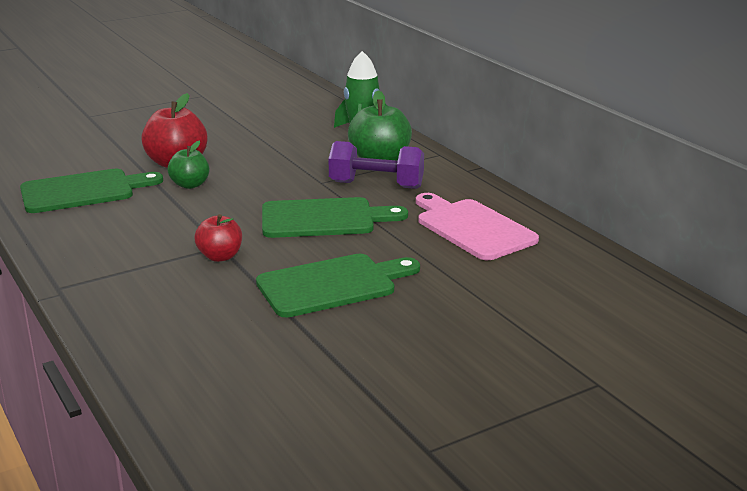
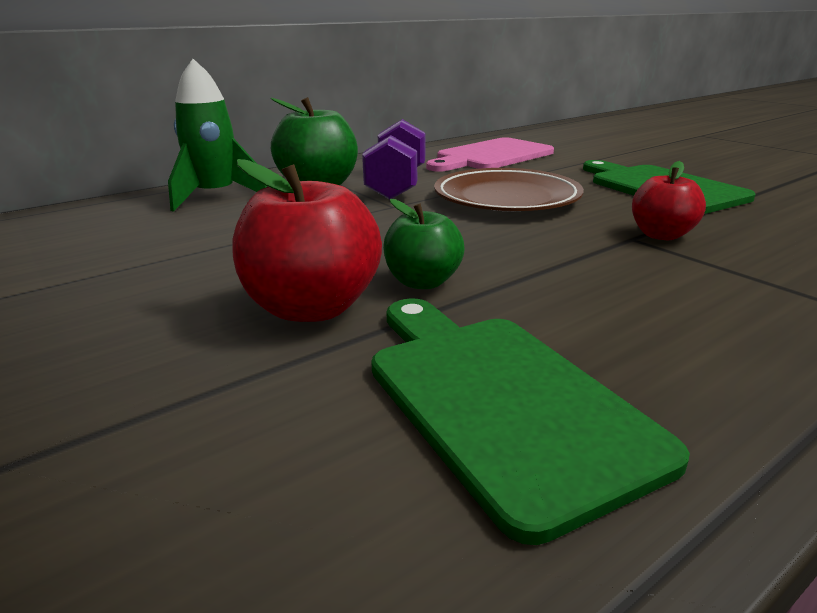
camera: 95 degrees left, 0 degrees up
(324, 219) = (506, 198): green cutting board -> brown plate

